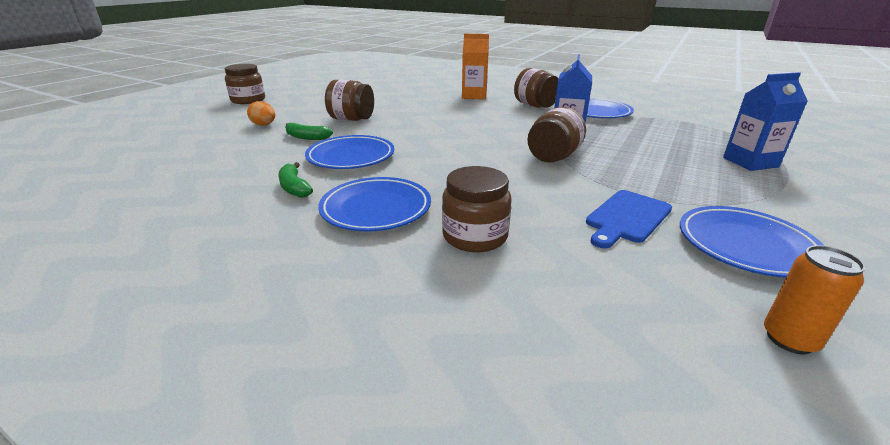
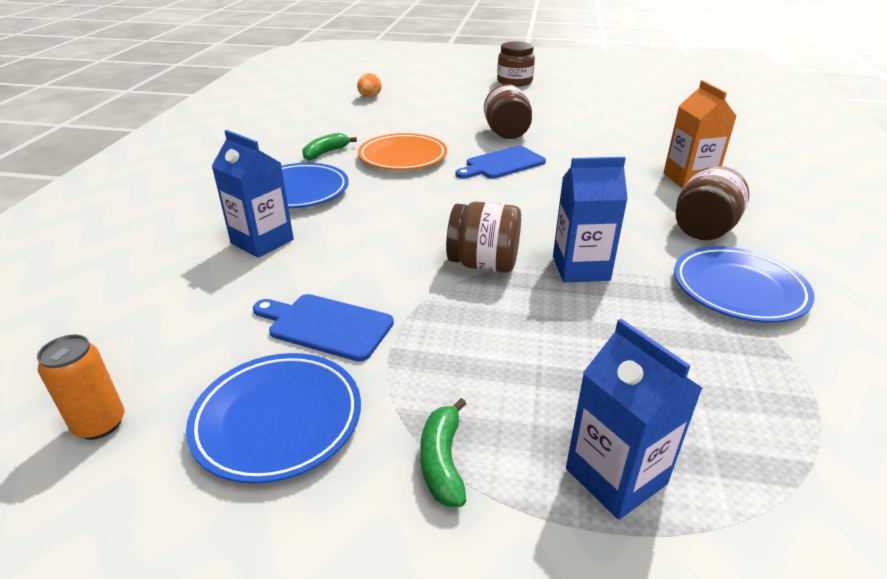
camera: 70 degrees right, 5 degrees up
(264, 125) = (453, 106): orange egg -> orange egg (369, 97)
(306, 137) = (437, 129): green banana -> green banana (442, 461)
(351, 157) = (403, 157): blue plate -> orange plate
(405, 129) = (502, 164): none -> blue cutting board
(475, 236) = (262, 241): brown jar -> blue carton

